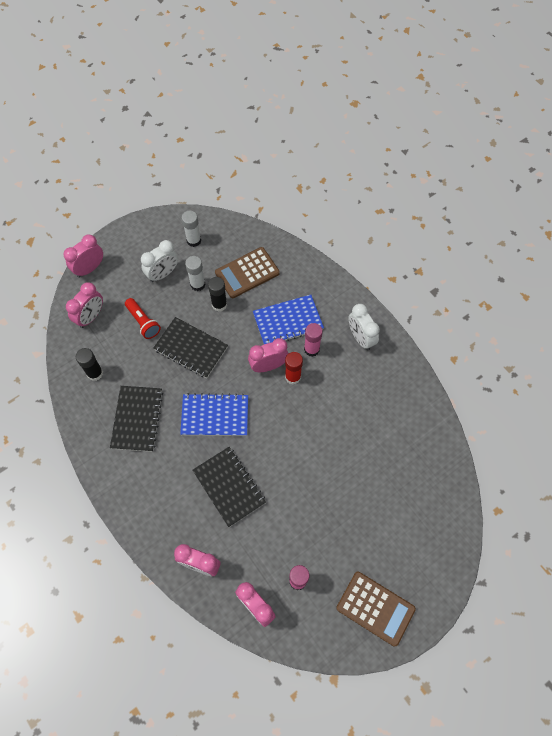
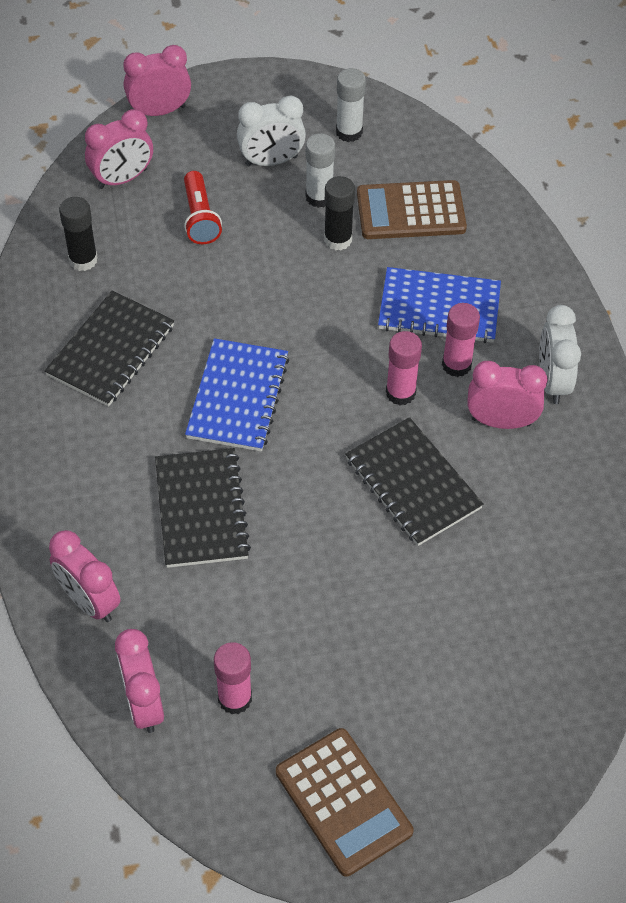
camera: 25 degrees right, 10 degrees down
(191, 348) = (255, 284): black notebook -> black notebook (413, 483)
(215, 416) = (237, 397): blue notebook -> blue notebook turned 75 degrees clockwise
(268, 366) = (368, 360): pink clock -> pink clock (501, 421)
(293, 377) = (400, 393): red glue stick -> pink glue stick

